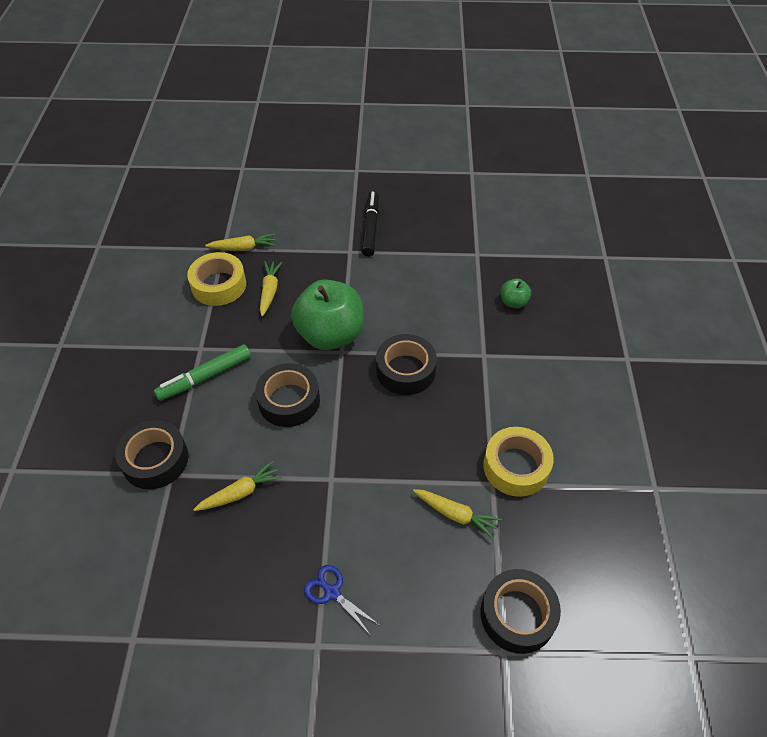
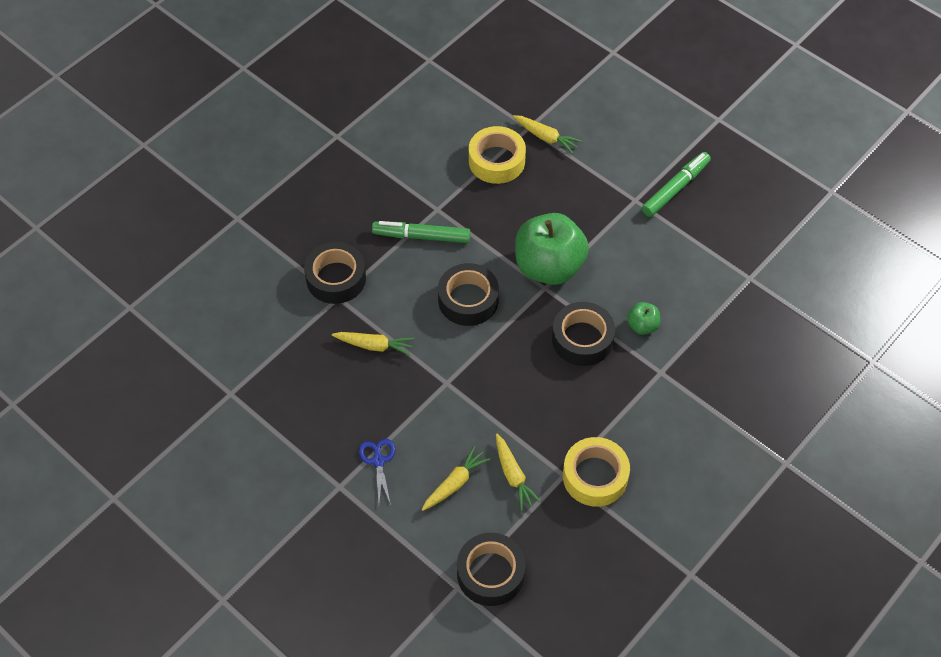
camera: 40 degrees right, 5 degrees up
(269, 291) = (533, 194): yellow carrot -> yellow carrot (454, 483)
(370, 228) = (675, 188): black marker -> green marker
(513, 302) = (736, 344): green apple -> green apple (642, 326)

